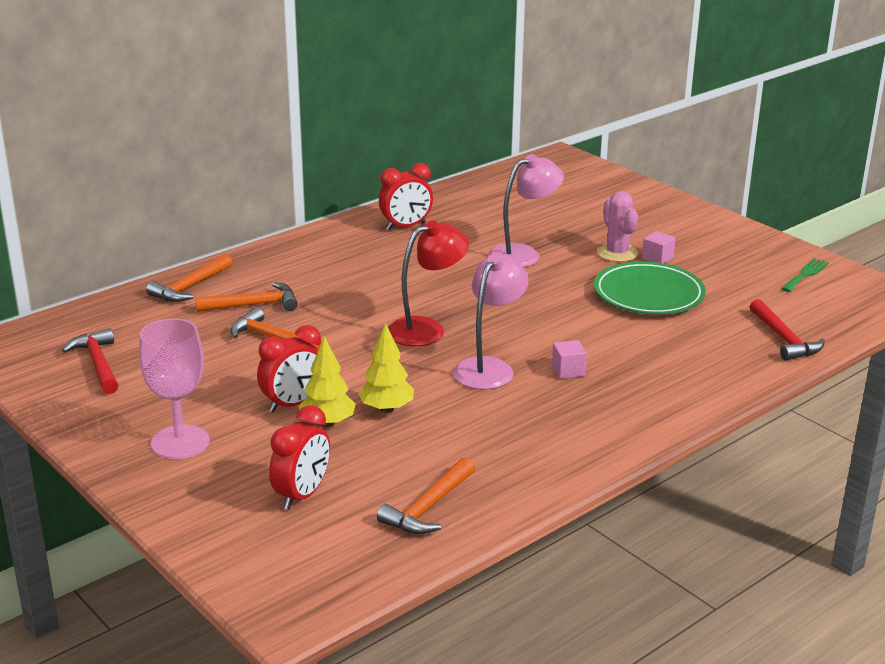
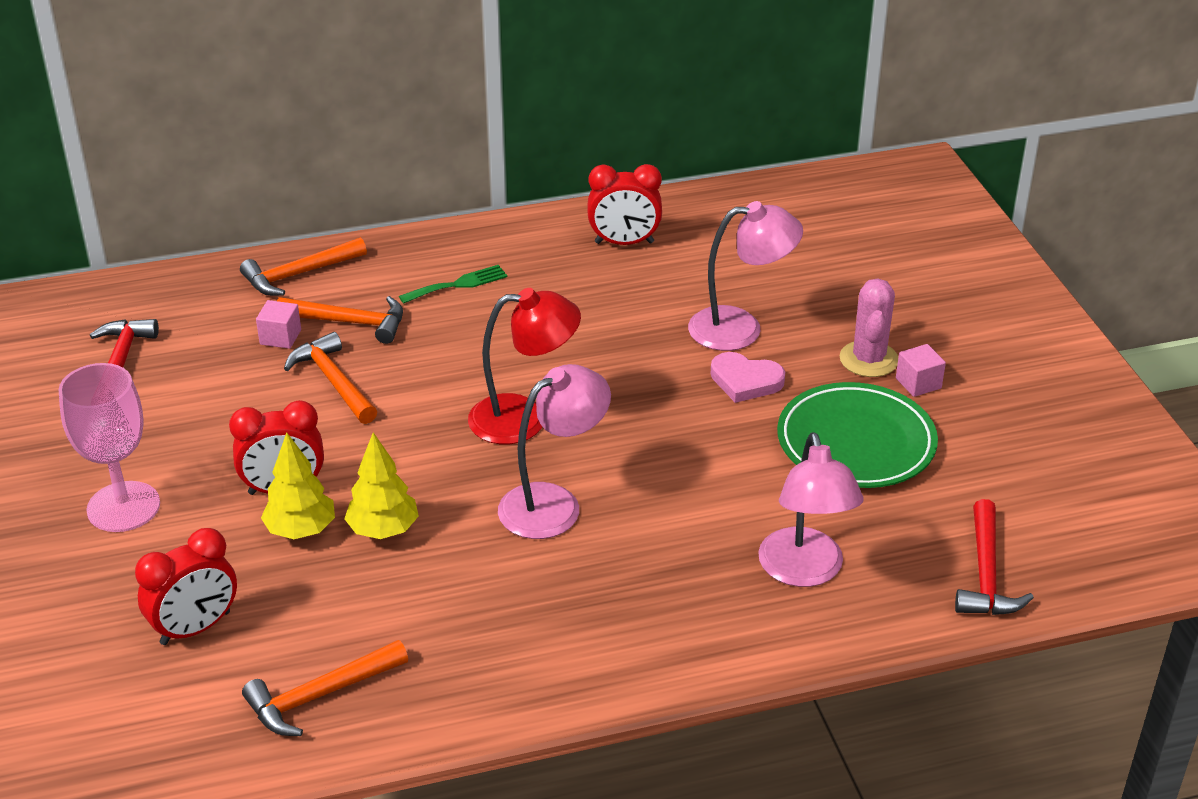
camera: 25 degrees right, 10 degrees up
(552, 279) = (745, 381): none -> pink heart
(568, 371) = (649, 539): pink cube -> pink cube (280, 337)
(679, 363) = (804, 571): none -> pink lamp
(805, 274) = (1113, 469): green fork -> green fork (458, 284)

